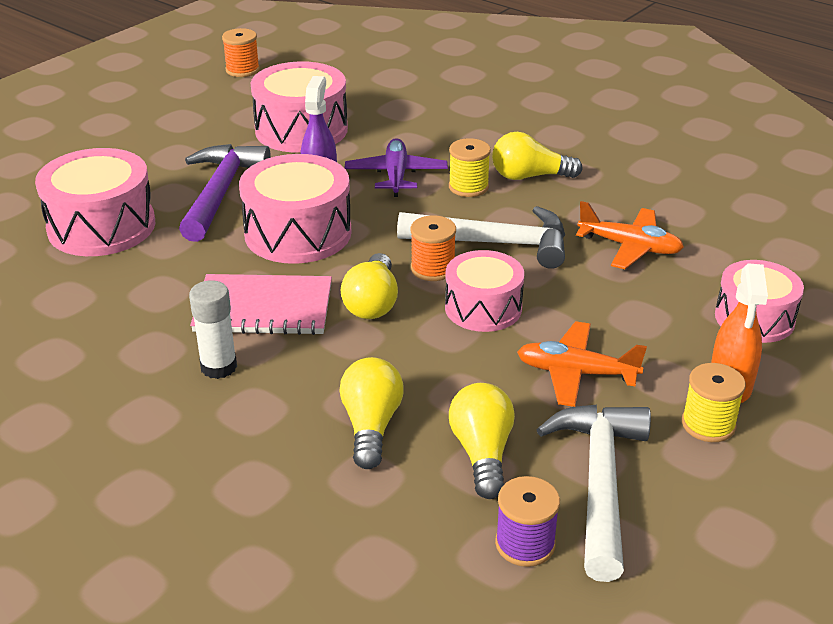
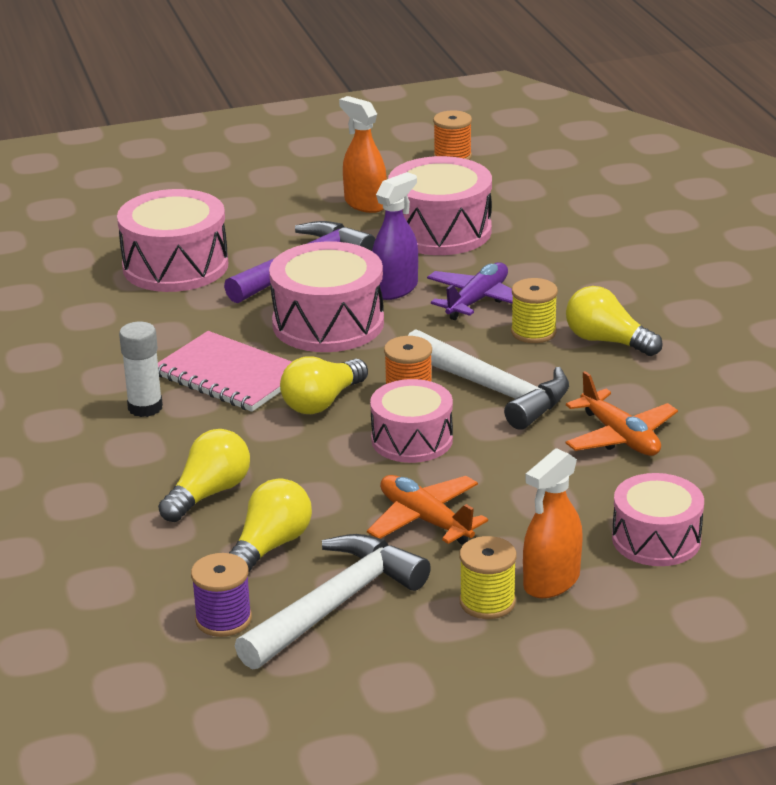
camera: 35 degrees right, 5 degrees down
(213, 125) = (365, 204): none -> orange spray bottle

